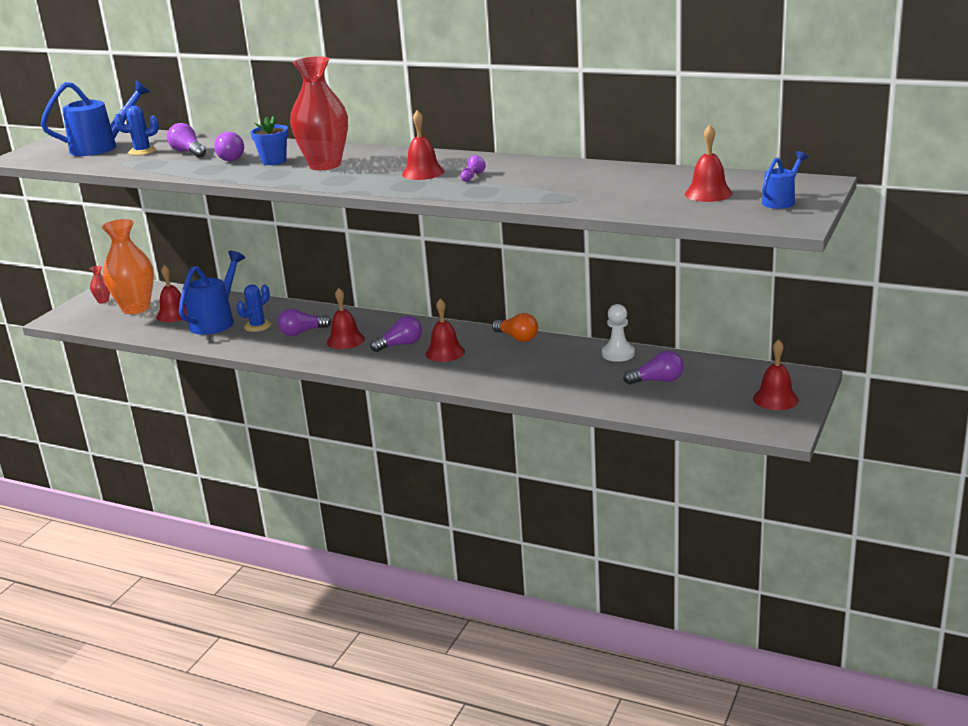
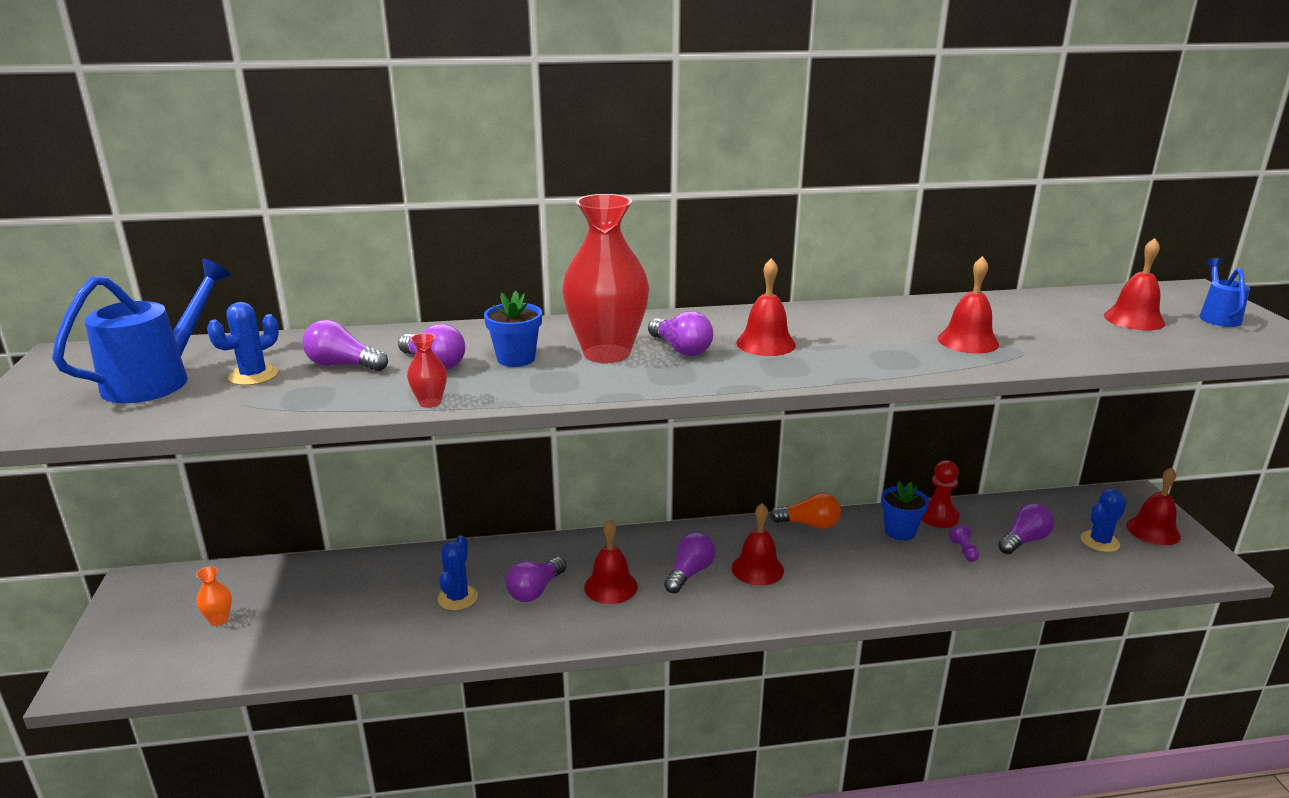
camera: 35 degrees left, 0 degrees up
(103, 301) = (143, 621): red vase -> red vase (430, 402)
(136, 308) = (219, 620): orange vase -> orange vase, size x0.41
(174, 314) = (299, 613): red bell -> red bell (968, 341)
(216, 321) = (383, 607): blue watering can -> none
(369, 169) = (681, 349): none -> purple light bulb
(472, 177) = (839, 339): purple pawn -> purple pawn (964, 551)
(574, 355) = (900, 531): none -> blue flower pot
(618, 354) = (938, 516): white pawn -> red pawn
(716, 395) = (1100, 541): none -> blue cactus

